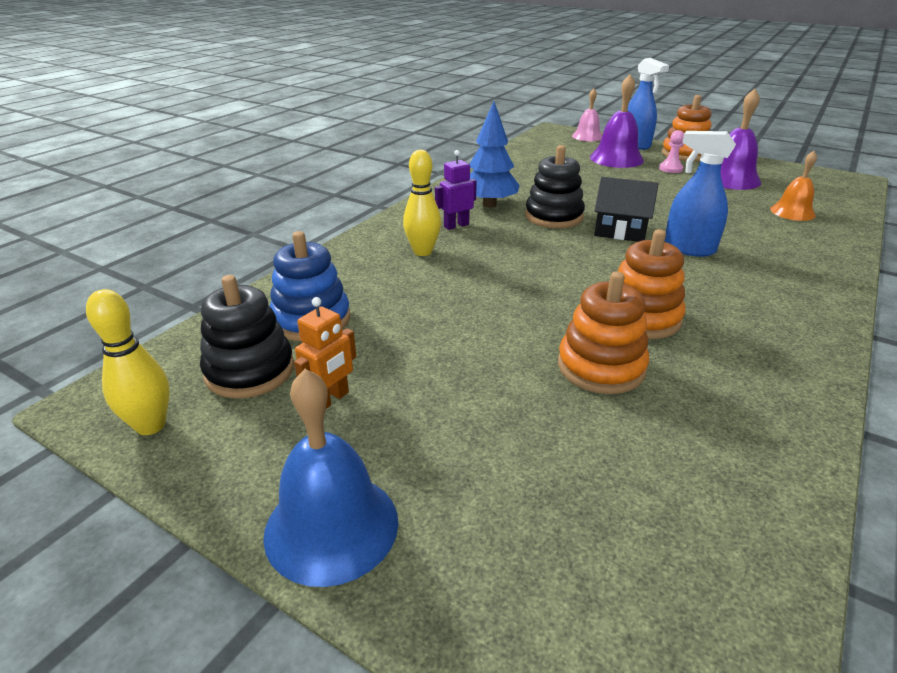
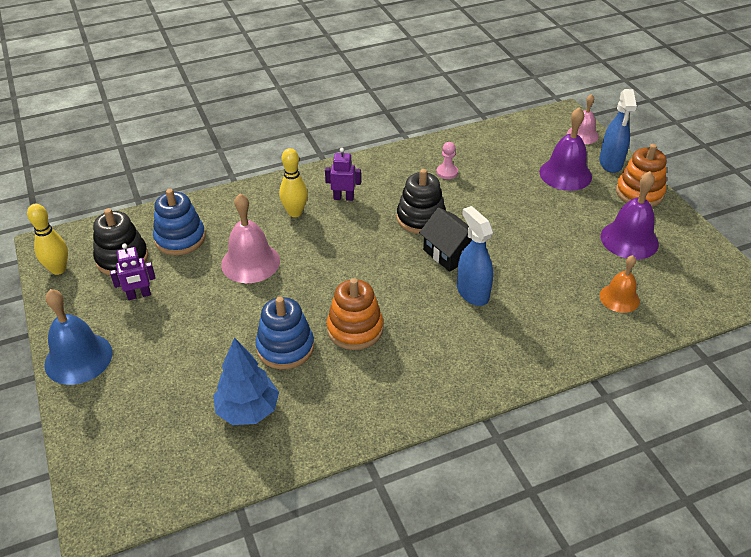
camera: 35 degrees right, 10 degrees up
(331, 400) = (139, 295): orange robot -> purple robot
(436, 308) = (250, 262): none -> pink bell
(489, 204) = (391, 186): blue tree -> blue tree (248, 410)
(601, 367) = (285, 347): orange stacking toy -> blue stacking toy
(670, 169) = (594, 206): pink pawn -> pink pawn (447, 172)

